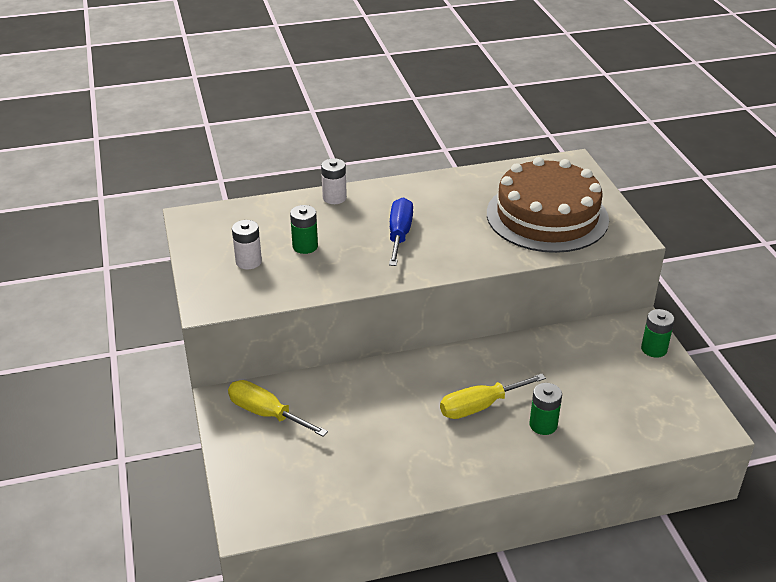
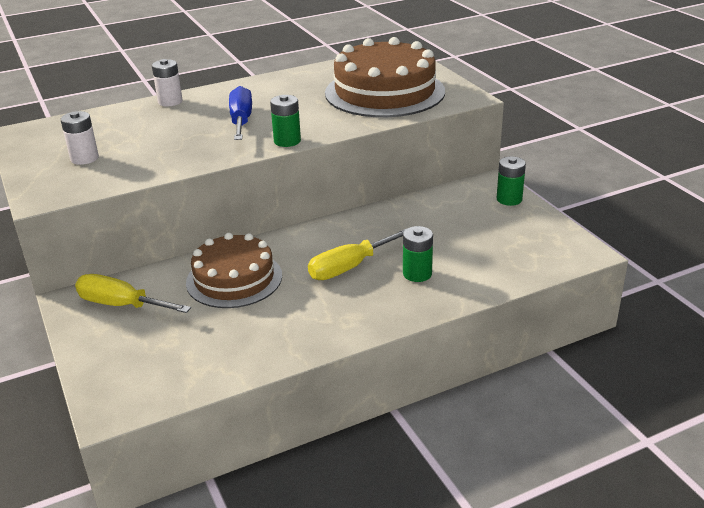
camera: 10 degrees left, 5 degrees down
(305, 246) = (144, 140): green battery -> green battery (287, 141)
(371, 401) = (234, 279): none -> brown cake

